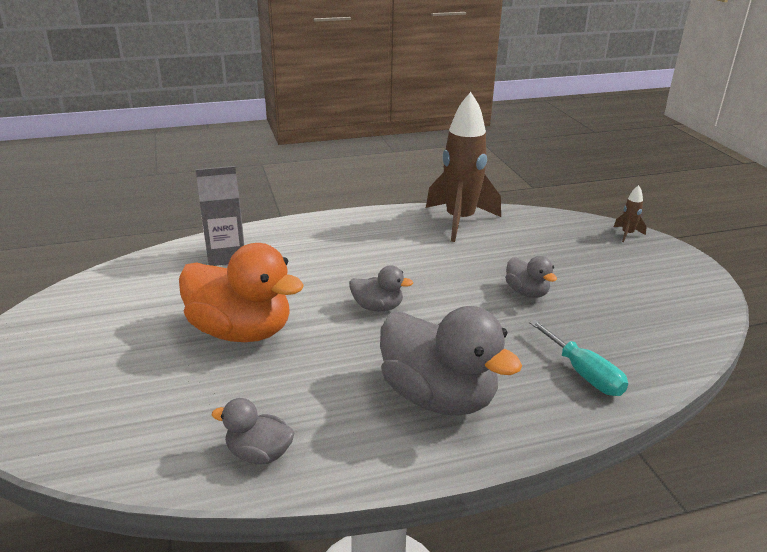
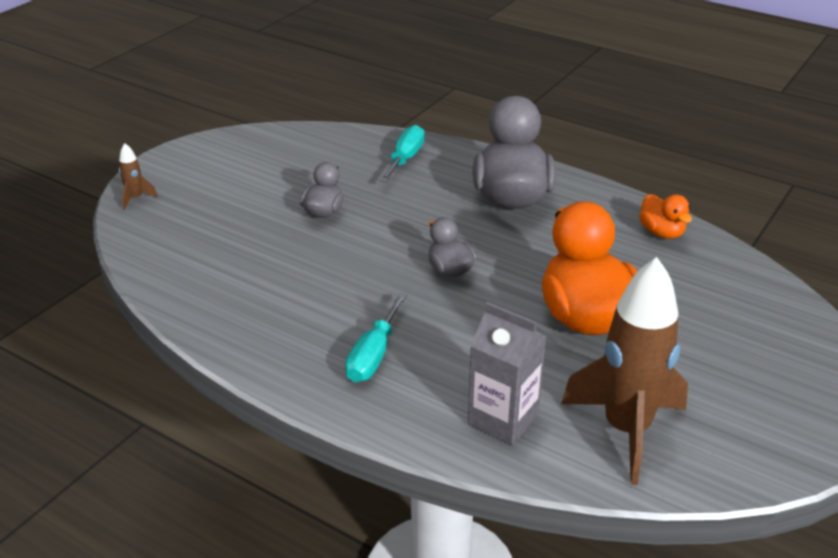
camera: 130 degrees left, 5 degrees up
(259, 454) = (662, 232): grey duck -> orange duck
(337, 244) = (373, 355): none -> turquoise screwdriver
(460, 221) = (213, 302): brown rocket -> brown rocket (626, 430)

